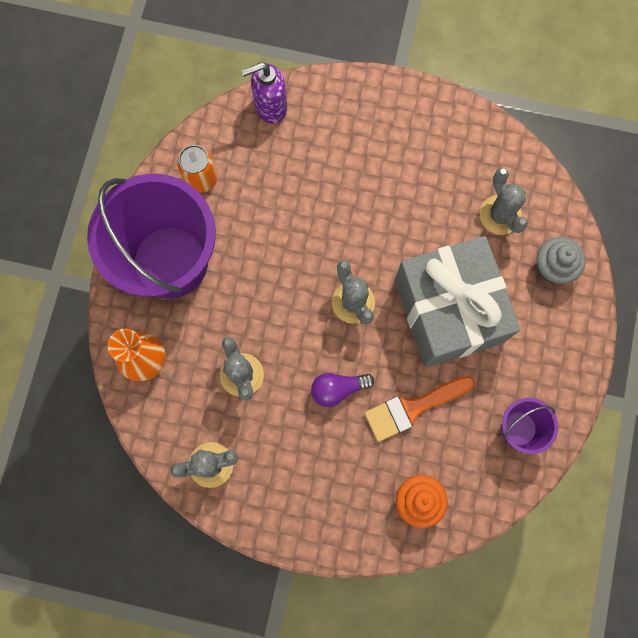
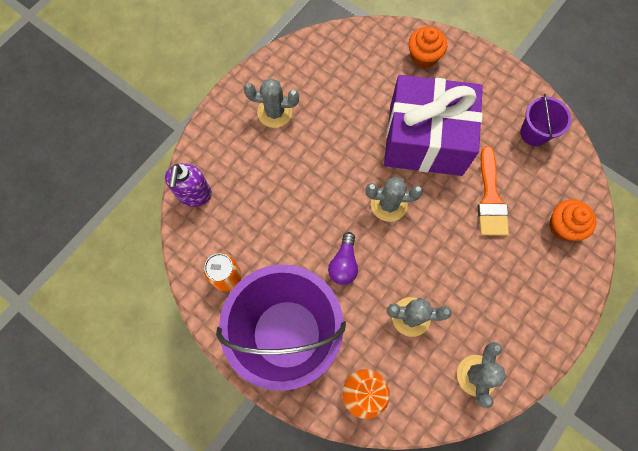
camera: 65 degrees left, 5 degrees down
(338, 389) = (453, 246): purple light bulb -> purple light bulb (344, 264)
(448, 311) = (425, 140): grey gift -> purple gift
(500, 215) = (368, 72): grey cactus -> grey cactus (274, 112)
(553, 267) = (423, 56): grey cupcake -> orange cupcake

